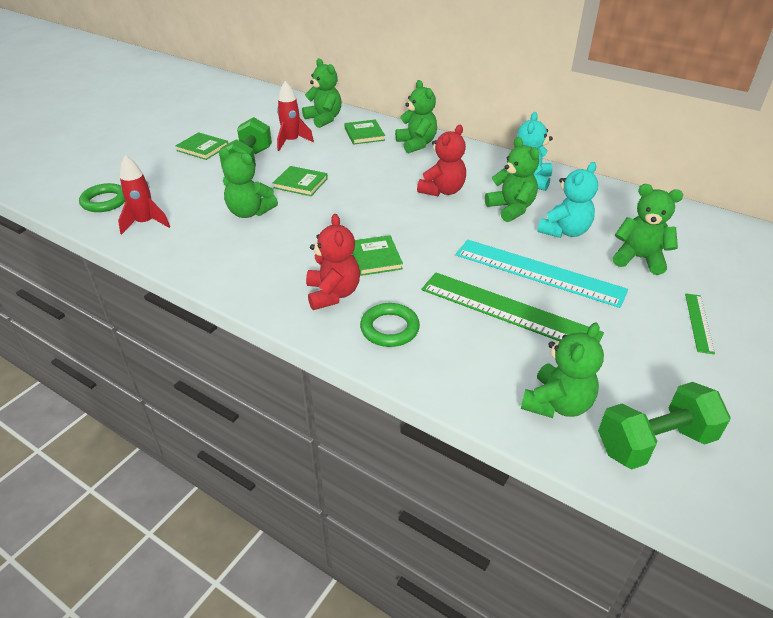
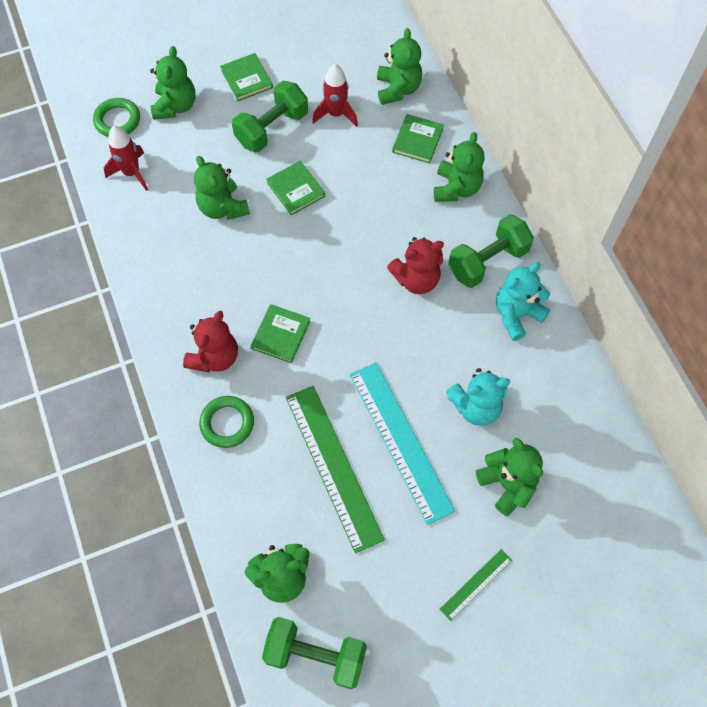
camera: 35 degrees right, 25 degrees up
(479, 165) = (487, 261): none -> green dumbbell
(511, 209) = (457, 345): green teddy bear -> green teddy bear (175, 106)

